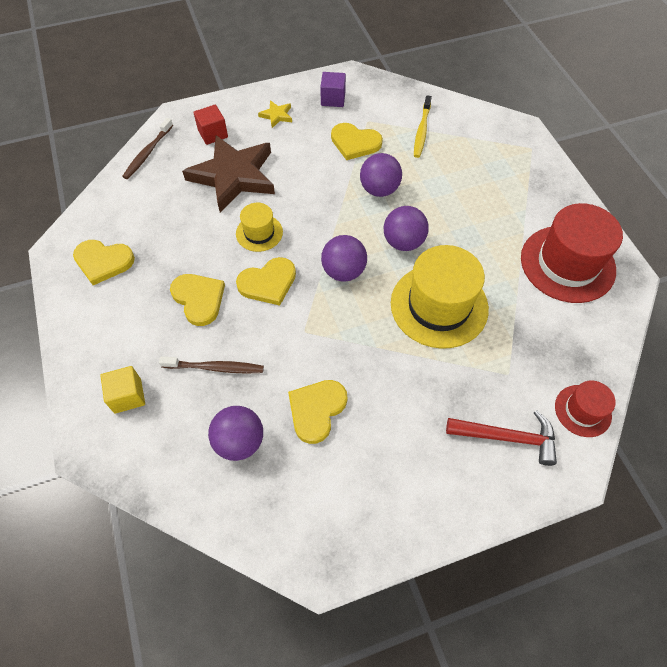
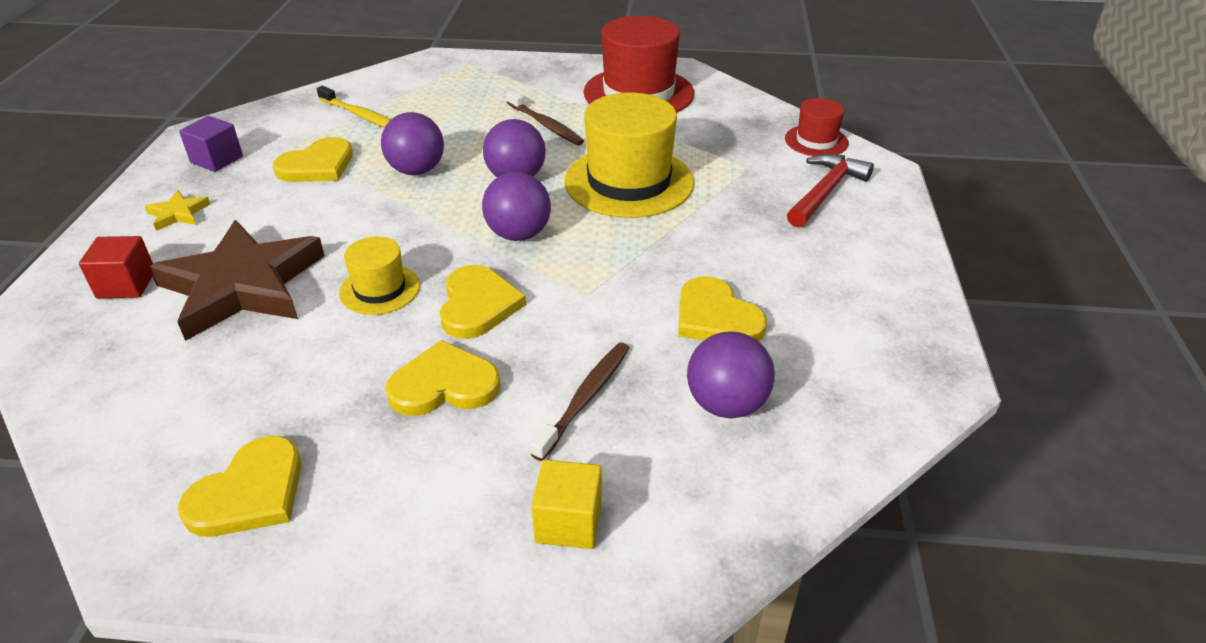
camera: 65 degrees left, 20 degrees down
(148, 153) = (64, 371): brown toothbrush -> brown toothbrush (545, 124)

